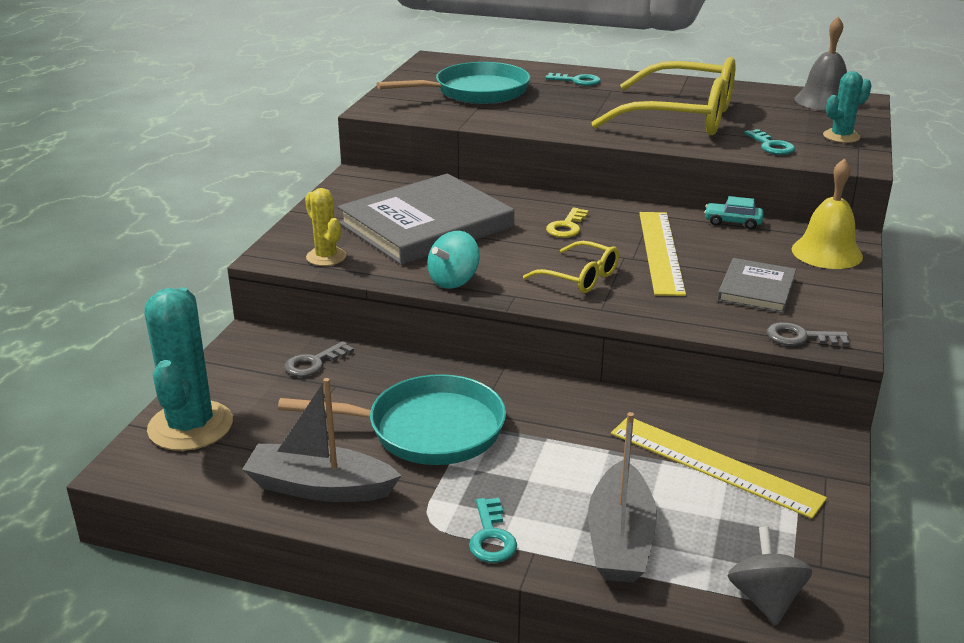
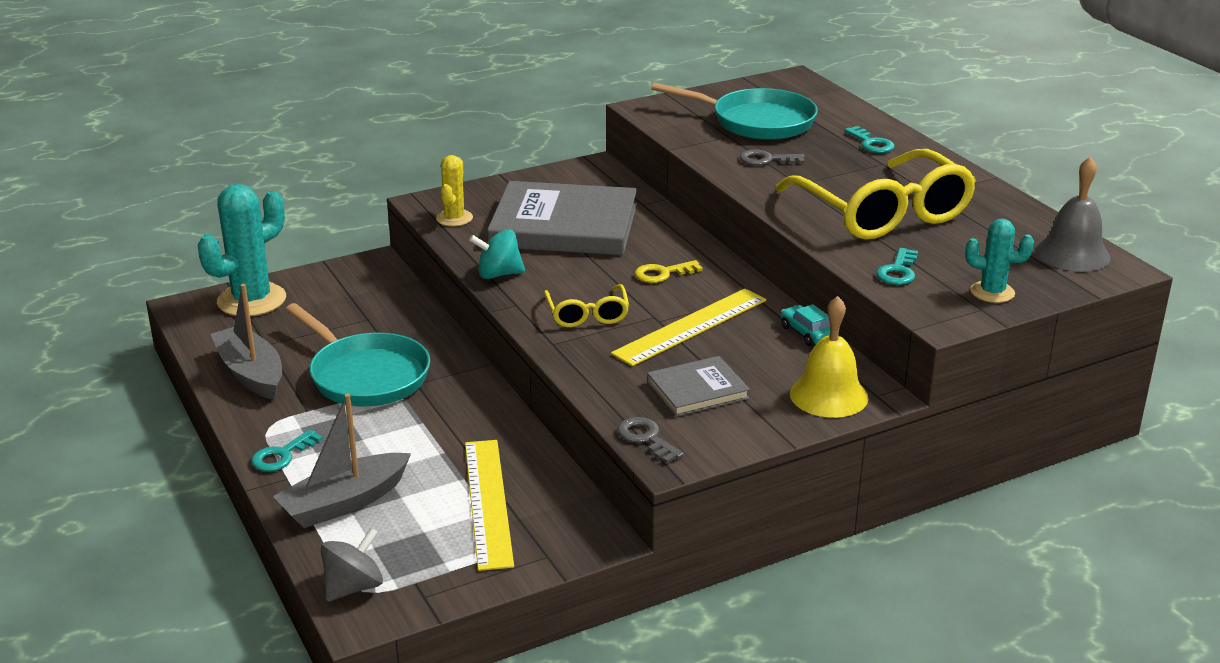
camera: 45 degrees right, 0 degrees up
(314, 363) = (381, 298): grey key -> grey key (766, 160)

